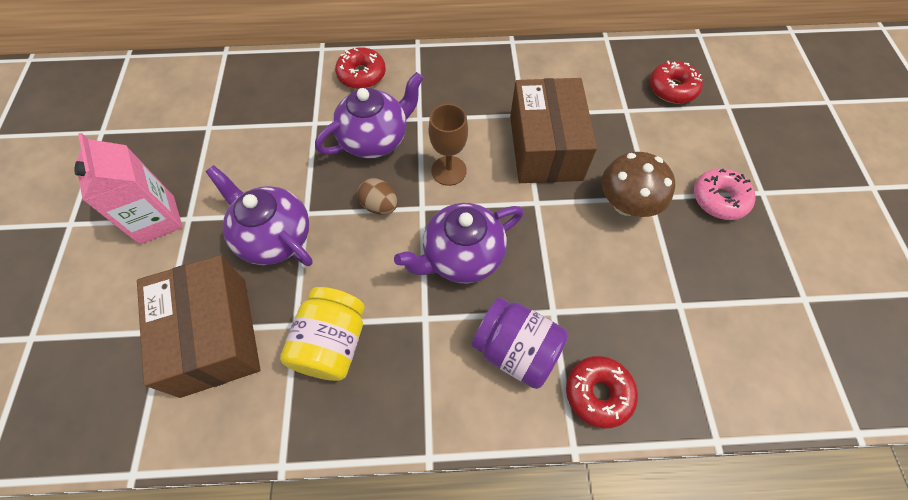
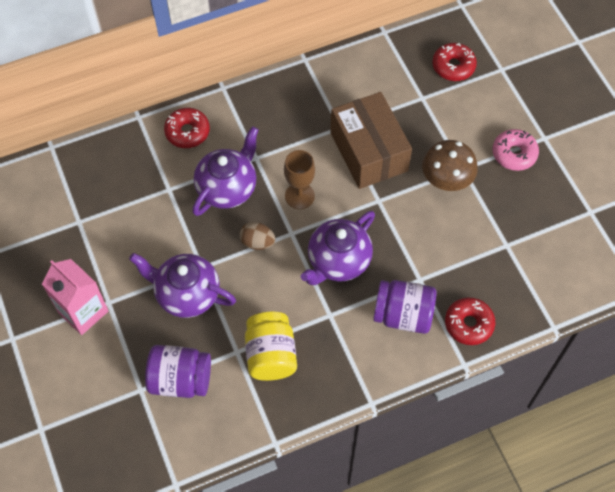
camera: 20 degrees left, 0 degrees up
(214, 335) = (180, 379): brown box -> purple jar

